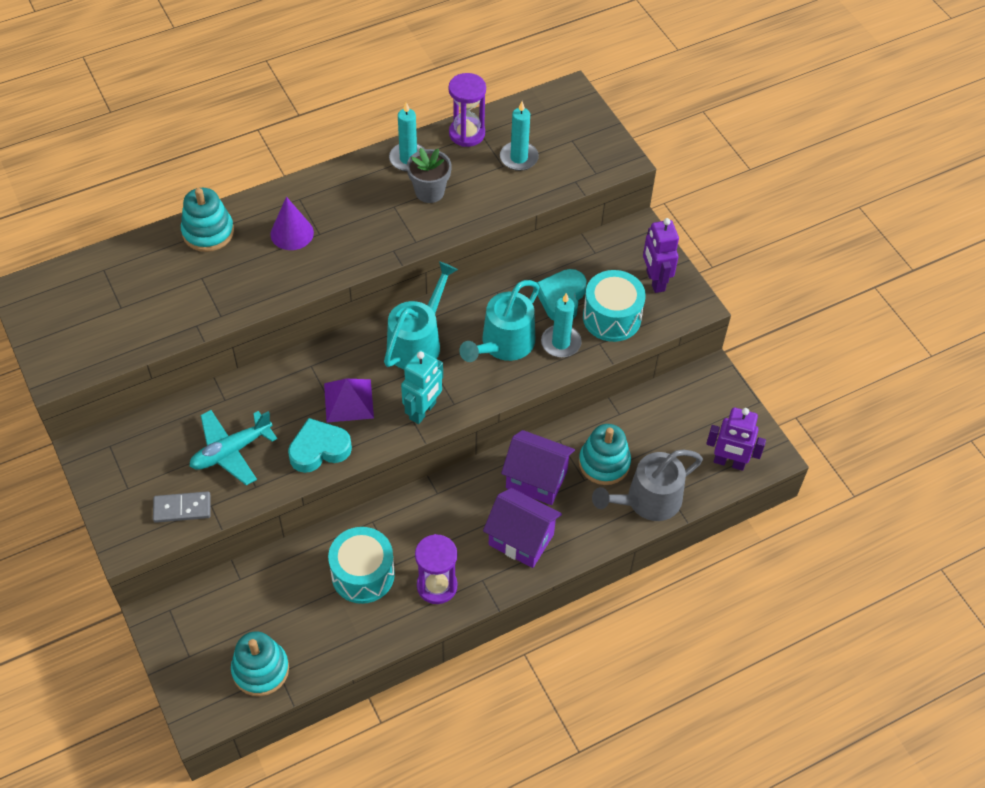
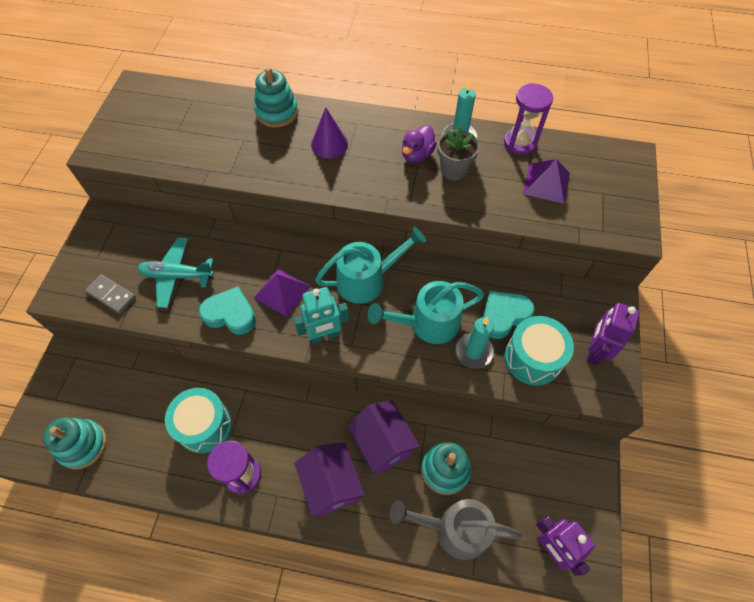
camera: 40 degrees right, 5 degrees up
(384, 197) = (417, 155): none -> purple duck
(519, 158) = (546, 183): turquoise candle -> purple pyramid

